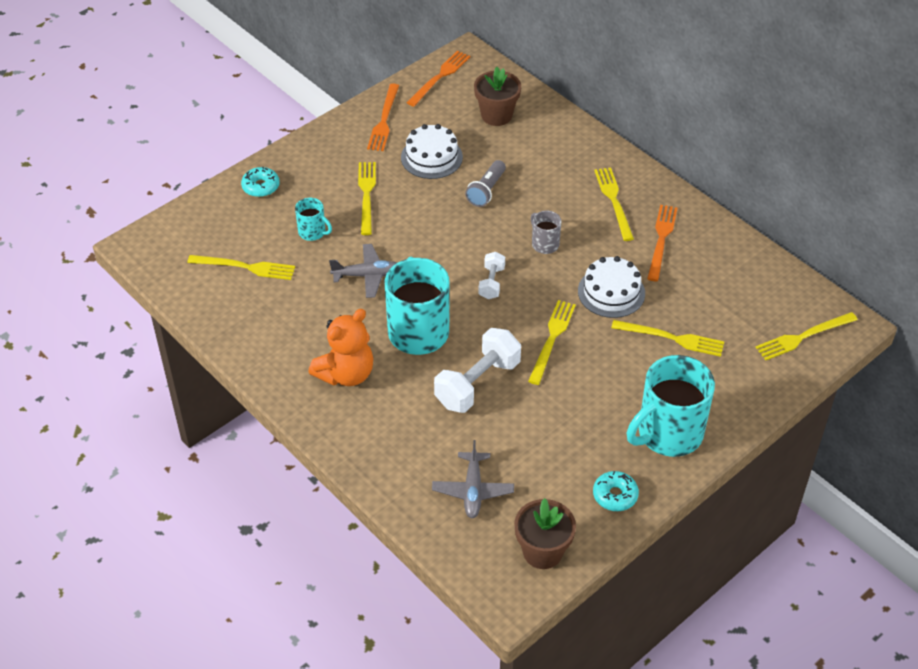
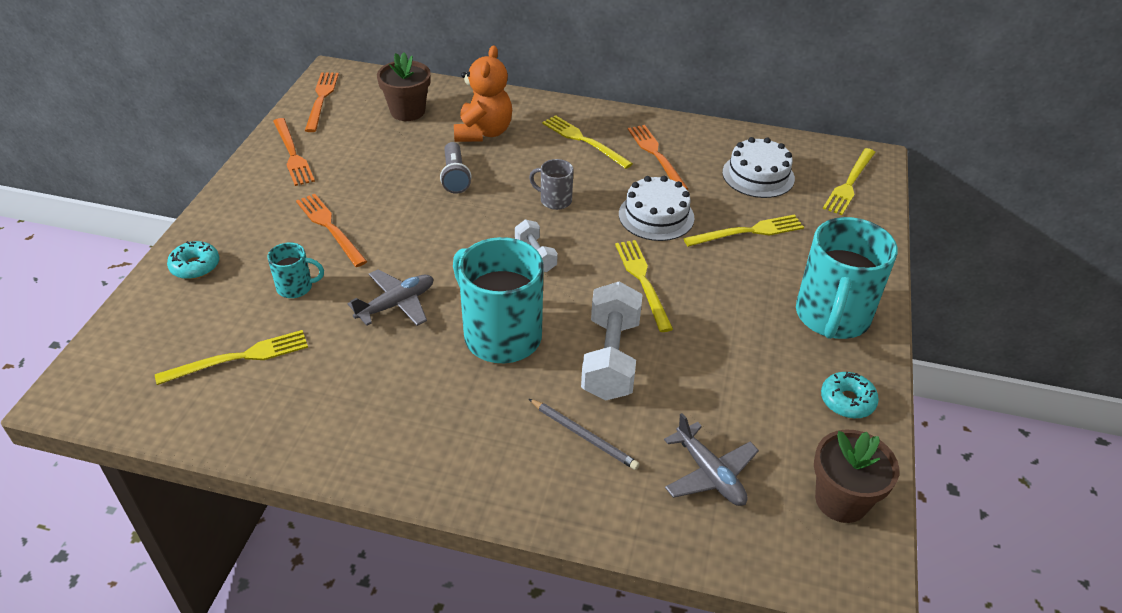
camera: 35 degrees left, 5 degrees down
(346, 374) = (458, 419): orange teddy bear -> orange teddy bear (483, 132)
(367, 195) = (330, 227): yellow fork -> orange fork
(414, 425) = (584, 436): none -> grey pencil
(431, 157) = (372, 168): white cake -> white cake (758, 175)

